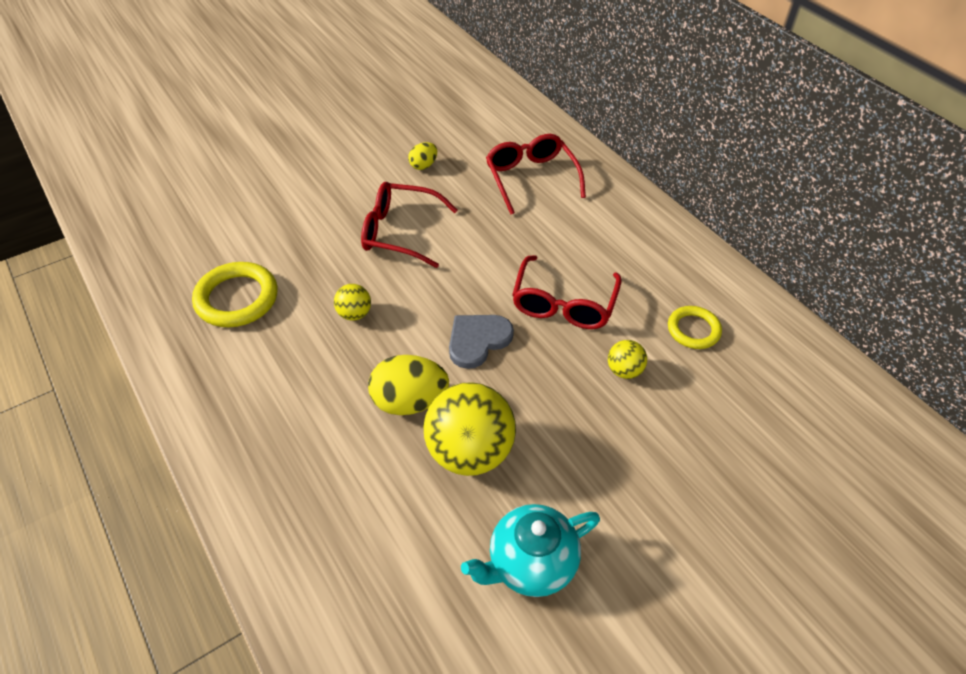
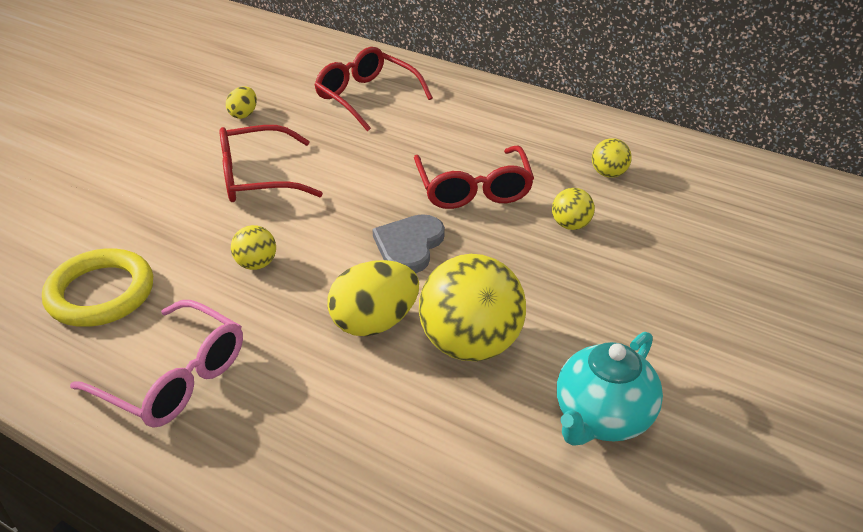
camera: 25 degrees left, 10 degrees down
(246, 391) = (174, 378): none -> pink glasses
(693, 330) = (608, 174): yellow ring -> yellow ball

